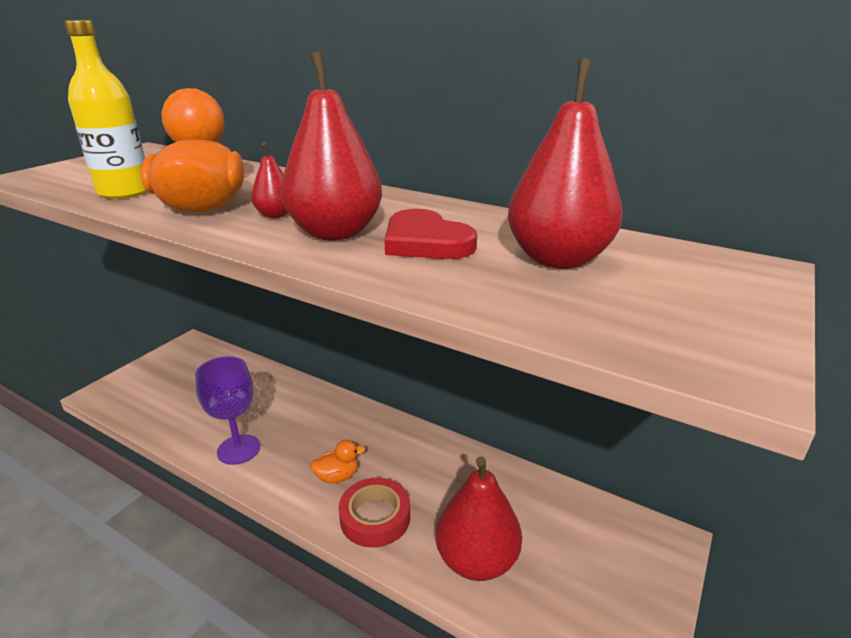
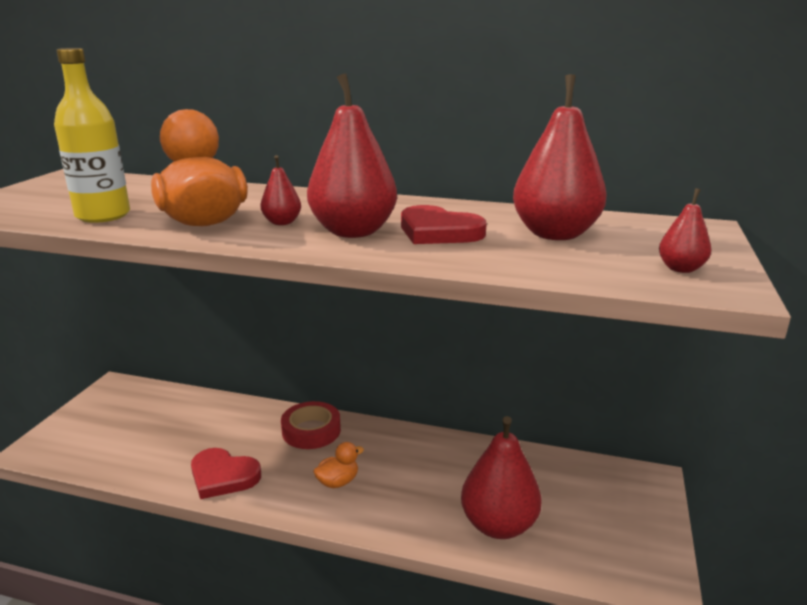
camera: 15 degrees left, 5 degrees down
(238, 449) = (223, 476): purple goblet -> red heart
(375, 517) = (391, 509): red tape -> red tape (311, 431)
(689, 329) = (681, 269): none -> red pear

